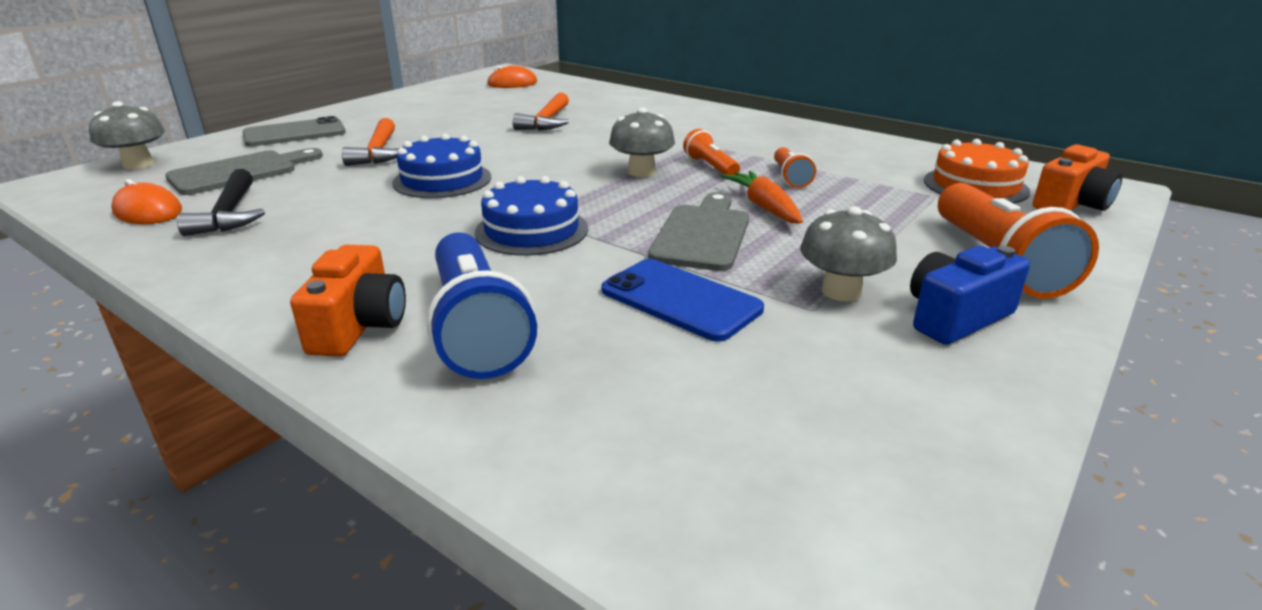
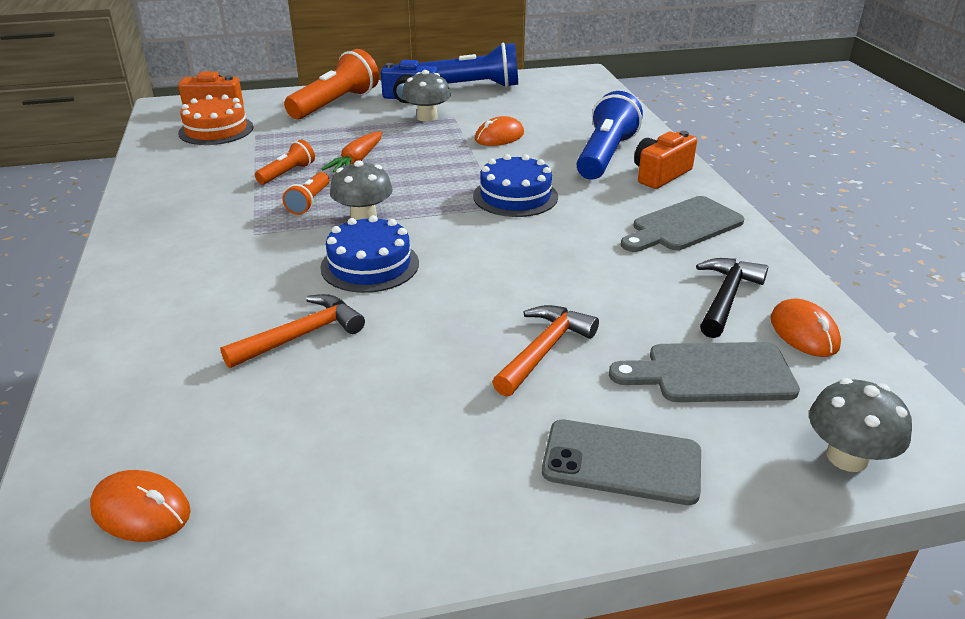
camera: 140 degrees left, 5 degrees up
(442, 180) = (522, 272): blue cake -> blue cake (370, 265)
(680, 300) = (499, 137): blue phone -> orange mouse
(702, 234) = (427, 159): grey cutting board -> grey cutting board (683, 226)
(952, 405) = (473, 86): none -> blue flashlight

